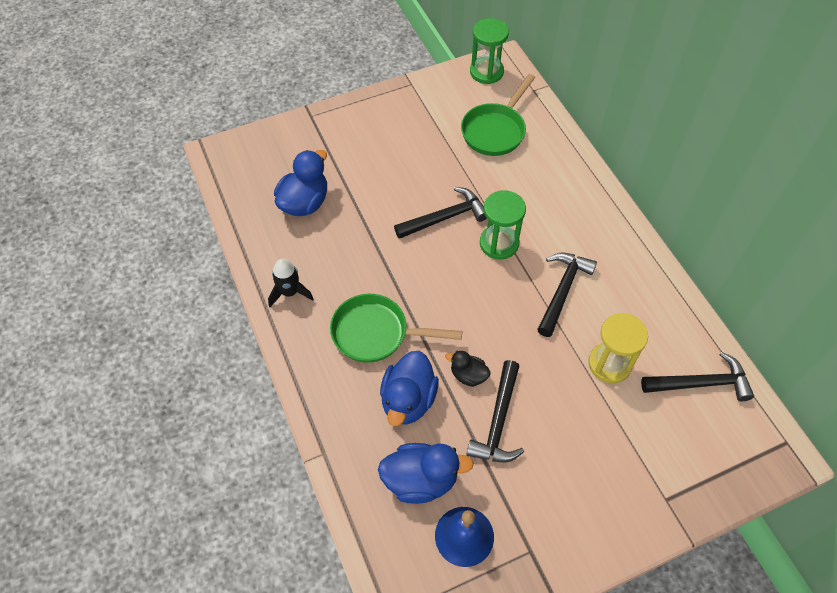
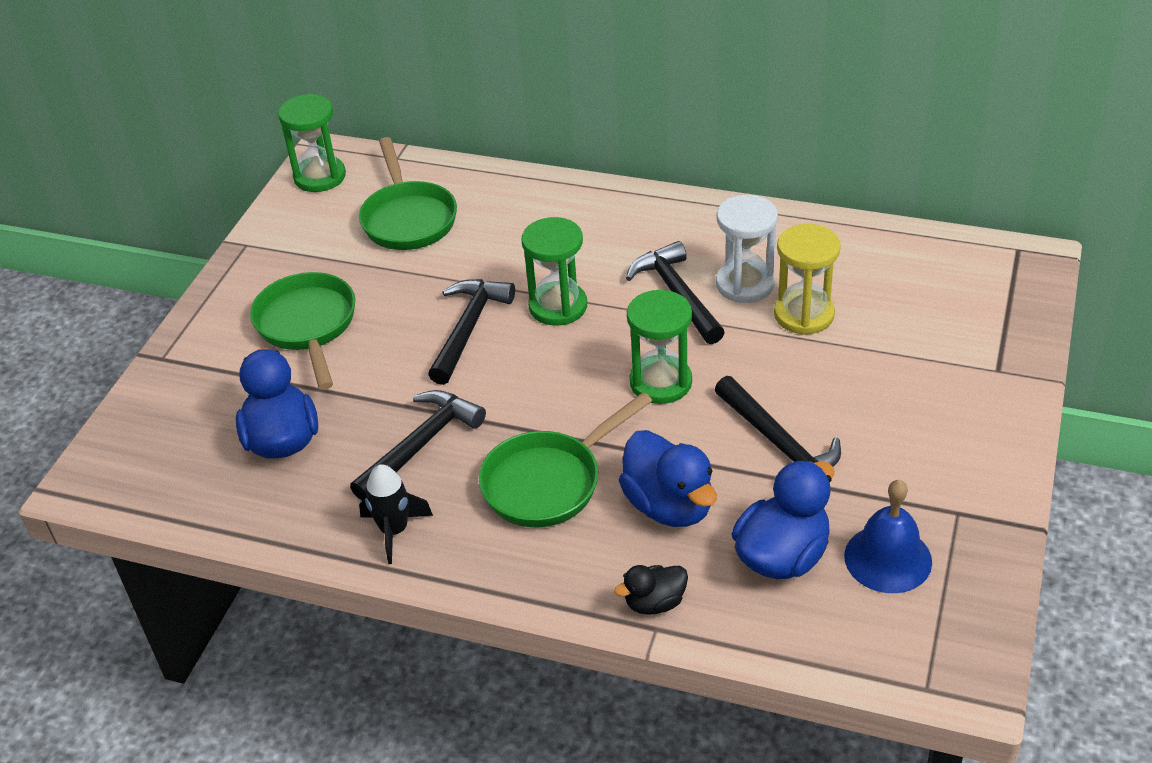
camera: 45 degrees left, 15 degrees down
(383, 152) = (308, 326): none -> green pan
(468, 375) = (694, 434): black duck -> black duck (654, 603)
(490, 332) = (660, 382): none -> green hourglass
(604, 317) = (745, 284): none -> white hourglass
(701, 383) = (896, 264): black hammer -> black hammer (421, 444)

